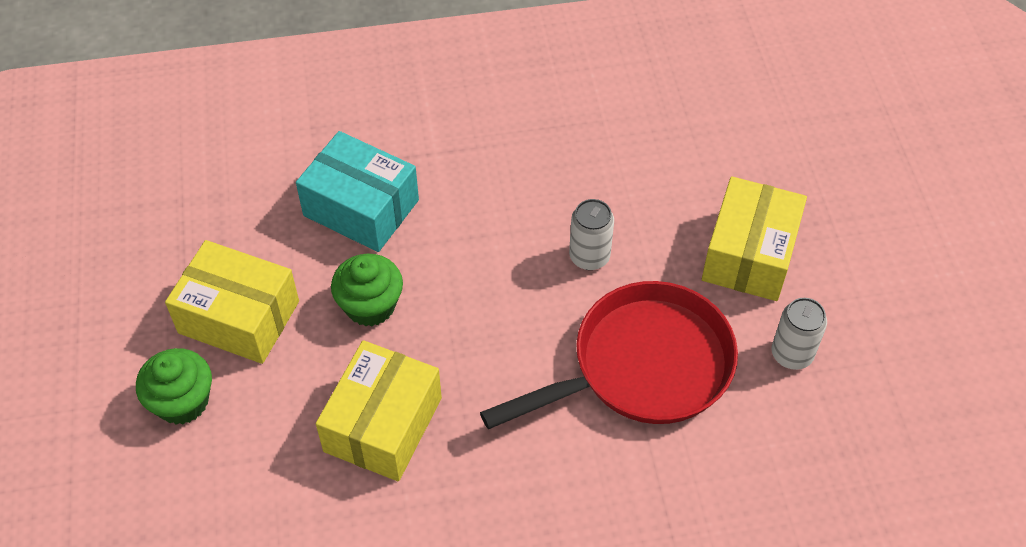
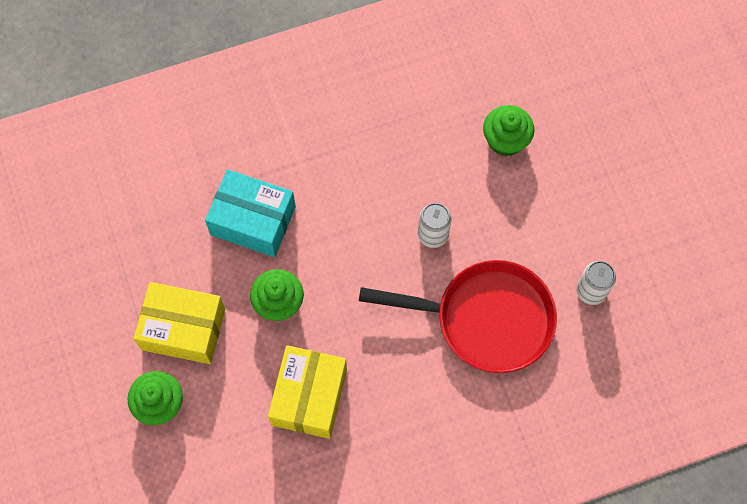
camera: 10 degrees left, 15 degrees up
(642, 366) = (486, 319): red pan -> red pan turned 45 degrees clockwise
(703, 165) = (505, 140): none -> green cupcake
(749, 254) = (550, 213): yellow box -> none

